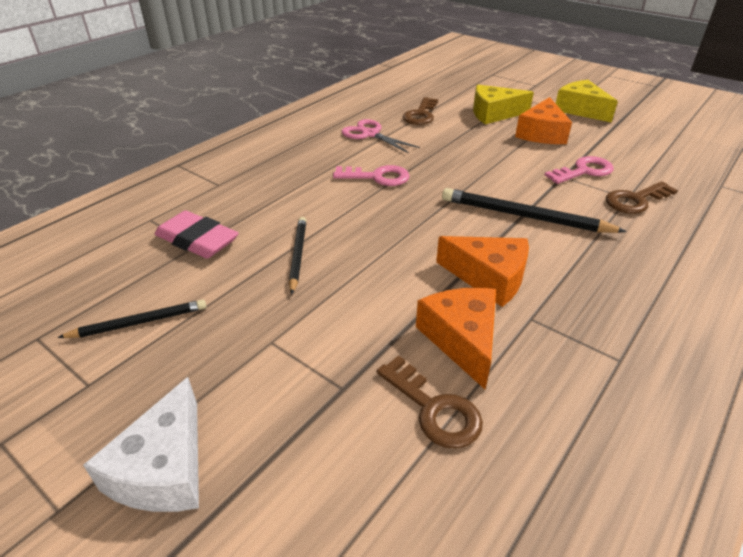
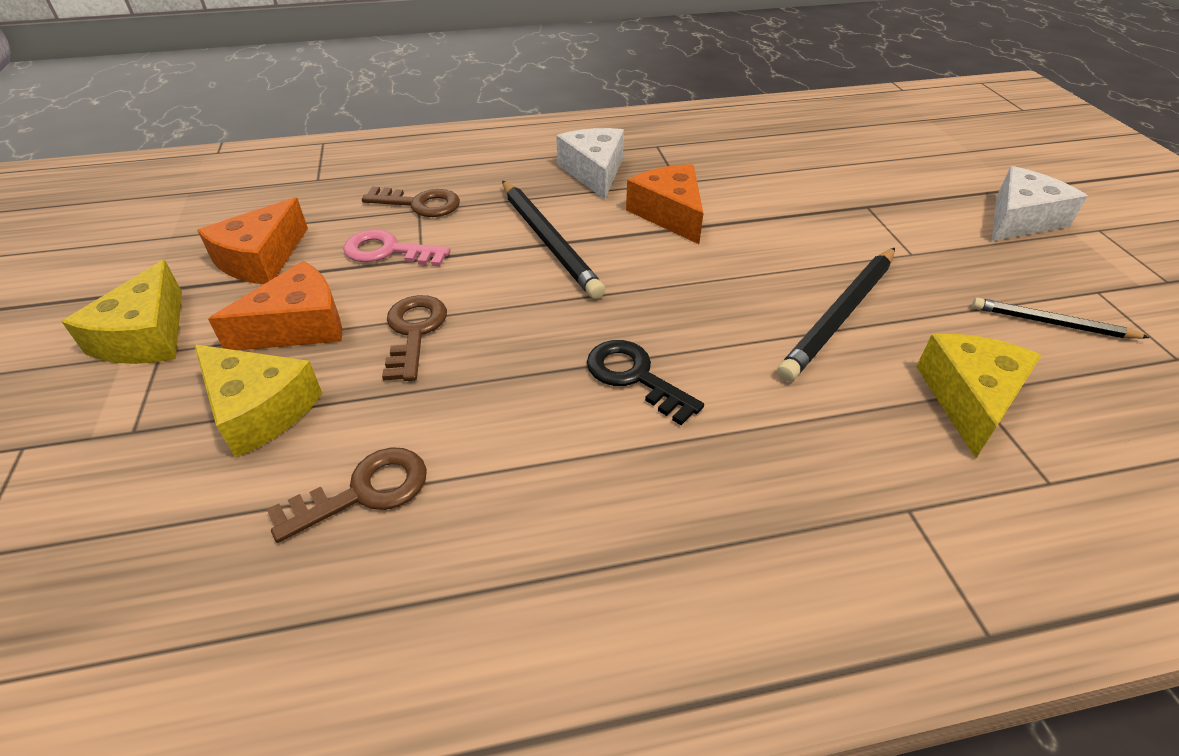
camera: 140 degrees left, 5 degrees up
(197, 240) = (970, 399): pink eraser -> yellow cheese
(298, 255) = (840, 315): black pencil -> black pencil, size x1.63
(370, 134) = (528, 489): pink scissors -> none
(377, 177) = (634, 377): pink key -> black key
(434, 409) = (810, 174): brown key -> brown key (414, 332)
(462, 339) = (748, 192): orange cheese -> orange cheese (261, 259)
(603, 288) = (594, 172): none -> white cheese

